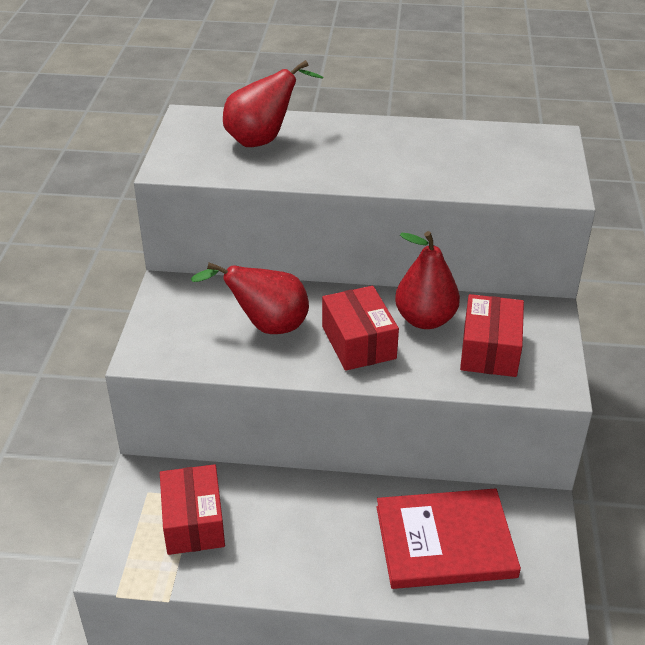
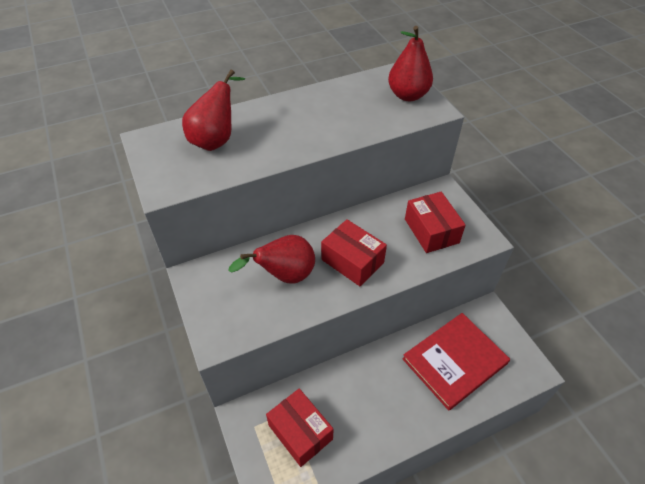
camera: 30 degrees left, 10 degrees up
(425, 319) = (379, 226): red pear -> red pear (408, 95)

